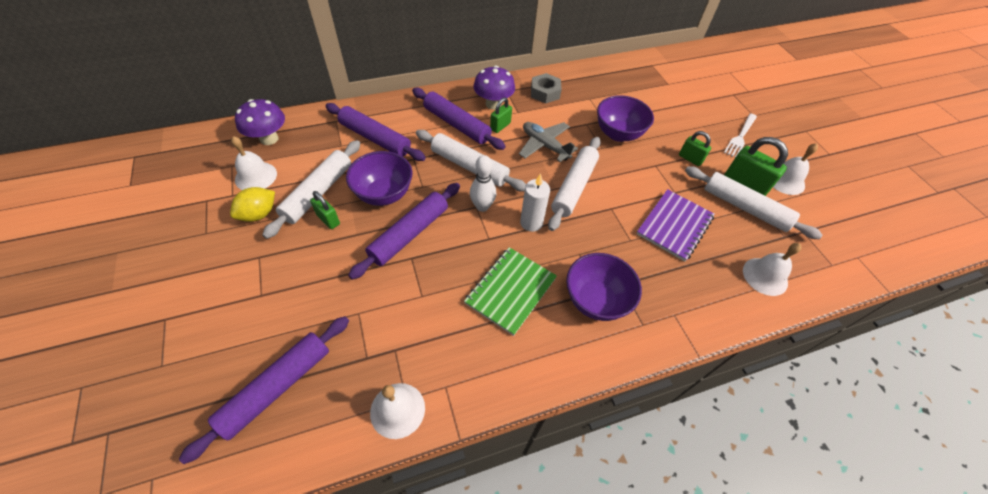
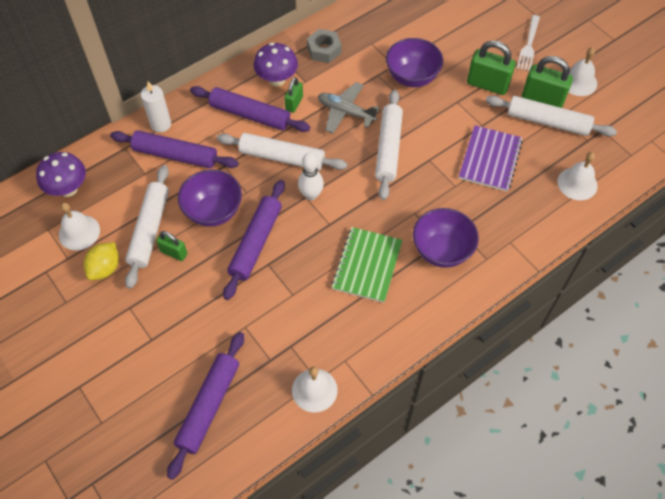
camera: 15 degrees left, 5 degrees up
(531, 222) = (362, 197): white candle -> white candle (161, 124)
(690, 159) = (487, 85): green padlock -> green padlock, size x1.72

